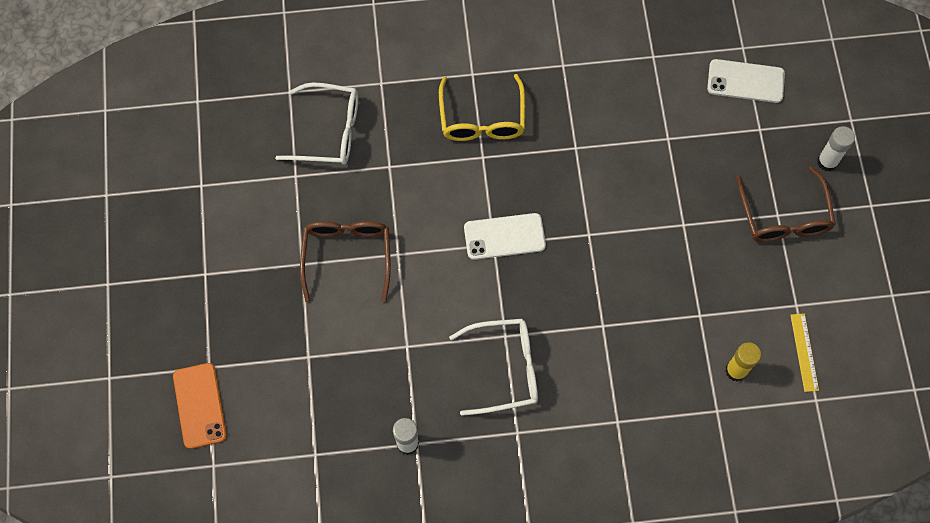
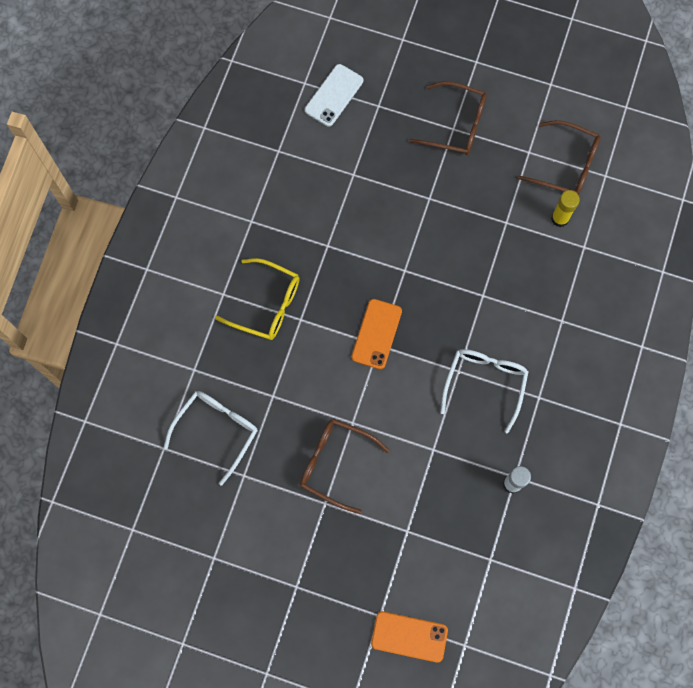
camera: 65 degrees left, 5 degrees up
(504, 236) = (376, 334): white phone -> orange phone
(804, 352) = (566, 165): yellow ruler -> brown glasses
(827, 162) = (427, 73): white glue stick -> none

